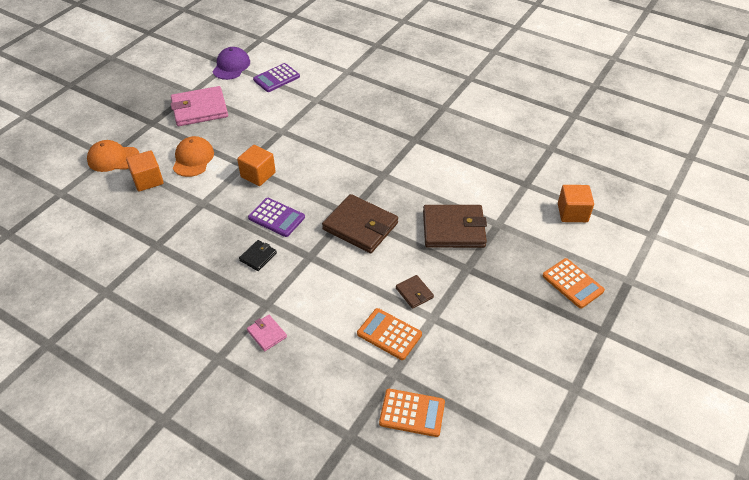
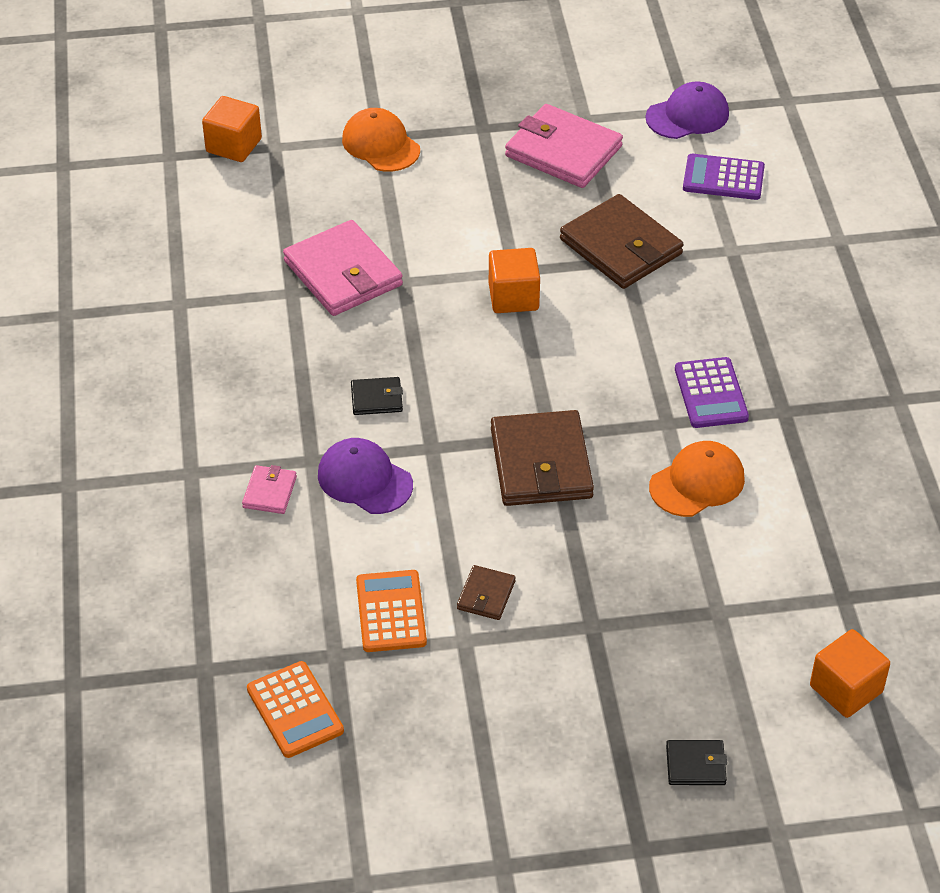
camera: 50 degrees right, 0 degrees up
(148, 180) = (382, 203): orange cube -> orange cube (234, 145)
(169, 220) = (343, 273): none -> pink wallet
(193, 159) = (467, 215): orange cap -> orange cap (697, 482)
(276, 217) = (460, 369): purple calculator -> purple calculator (711, 393)
(300, 292) = (364, 480): none -> purple cap
(453, 229) = (650, 567): brown wallet -> brown wallet (620, 247)
(572, 283) = (695, 765): orange calculator -> black wallet

